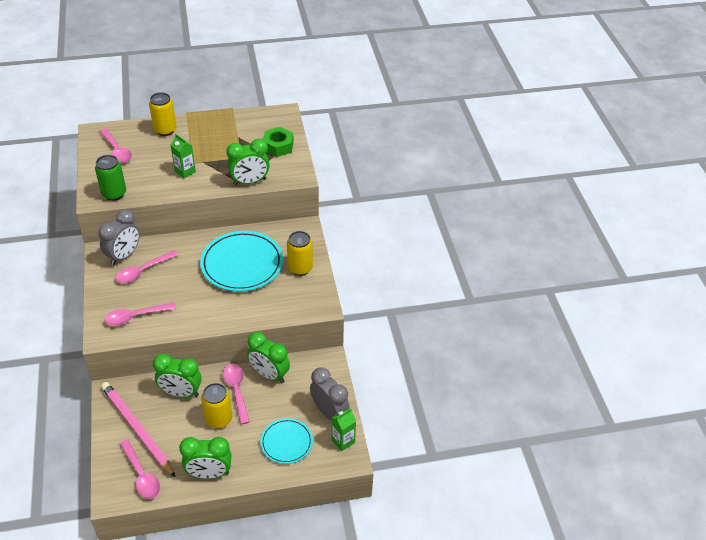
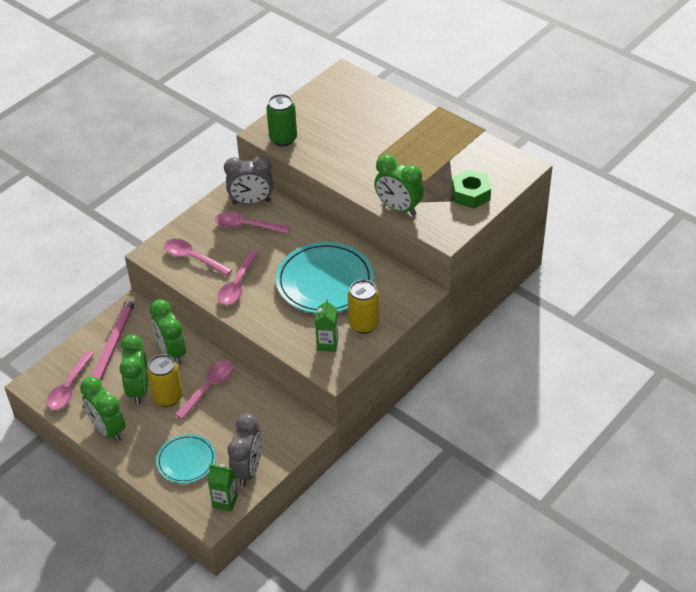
camera: 55 degrees right, 0 degrees up
(117, 150) = (336, 102): pink spoon -> pink spoon (237, 285)
(165, 130) = (399, 111): yellow can -> none
(185, 171) = (361, 160): green carton -> green carton (327, 344)
(269, 374) = (249, 398): green clock -> green clock (138, 389)

